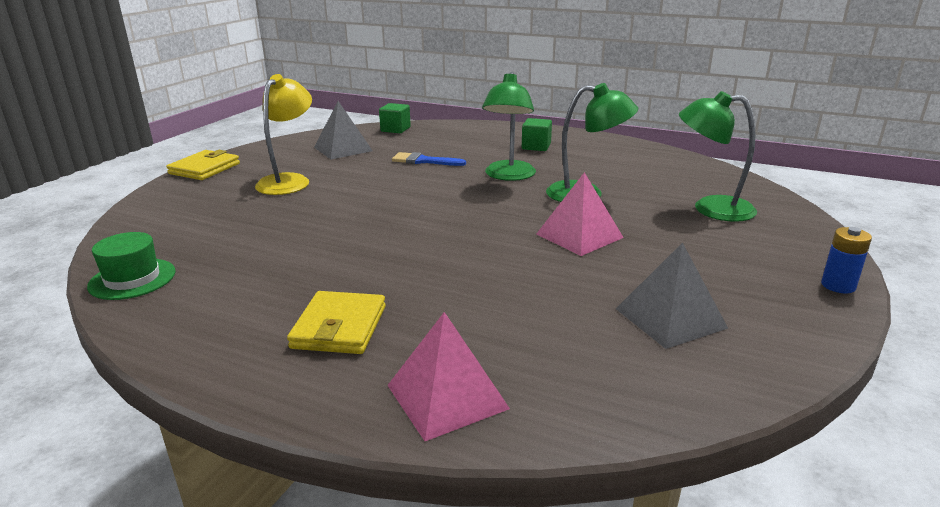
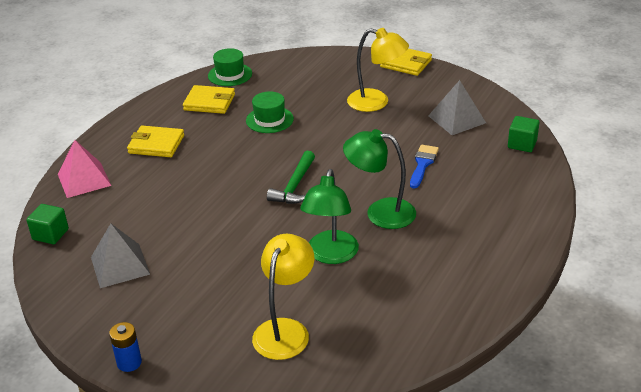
camera: 95 degrees right, 10 degrees up
(218, 289) = (209, 102): none -> yellow wallet
(300, 238) = (269, 120): none -> green hat
(464, 215) = (295, 186): none -> green hammer
(536, 147) = (468, 235): green cube -> green cube (50, 234)
(579, 235) = (246, 241): pink pyramid -> none
(711, 208) = (285, 330): green lamp -> yellow lamp

